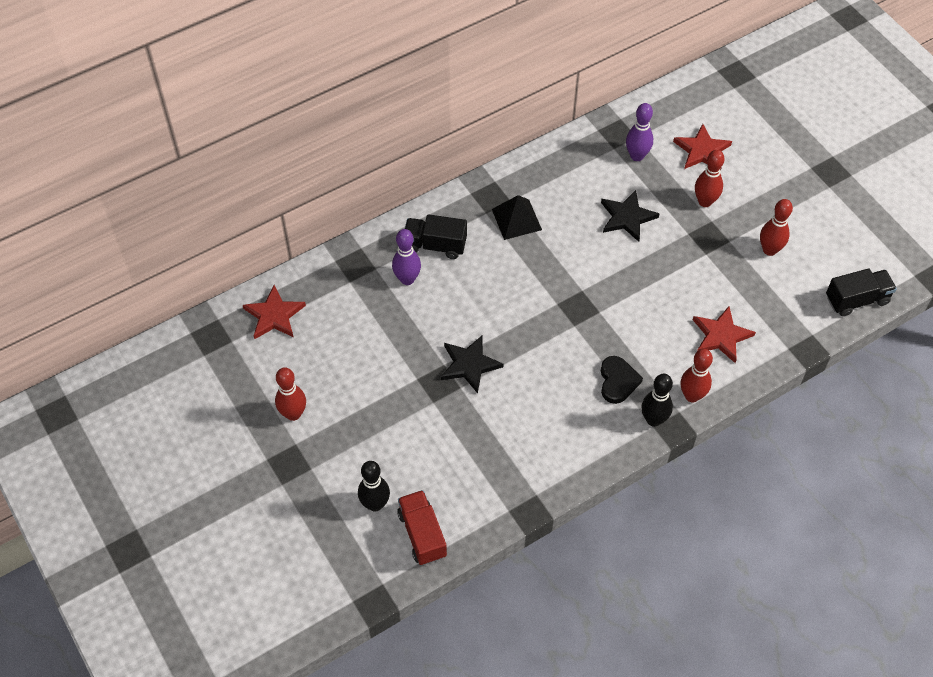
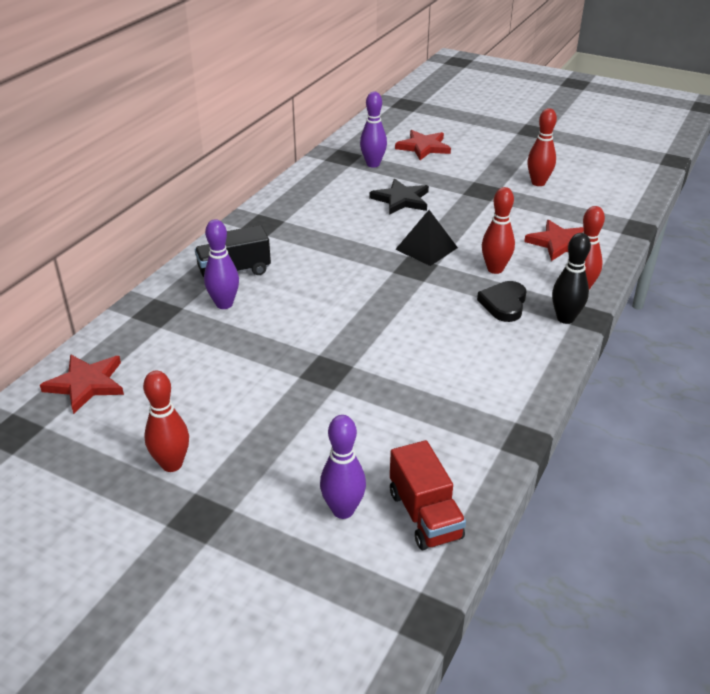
camera: 30 degrees left, 20 degrees down
(375, 504) = (343, 510): black bowling pin -> purple bowling pin
(422, 534) = (425, 515): red truck -> red truck turned 150 degrees counterclockwise
(469, 365) = (347, 344): black star -> none
(516, 219) = (301, 230): black pyramid -> black pyramid (426, 248)
(617, 381) = (504, 304): black heart -> black heart turned 135 degrees counterclockwise
(705, 202) = (456, 172): red bowling pin -> red bowling pin (495, 269)
(857, 300) = (637, 189): black truck -> none

